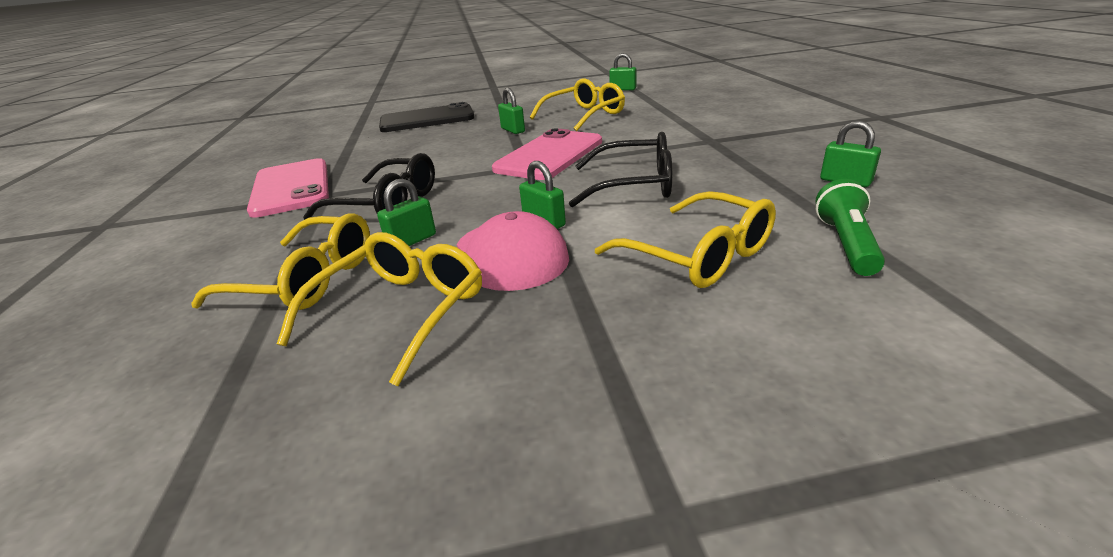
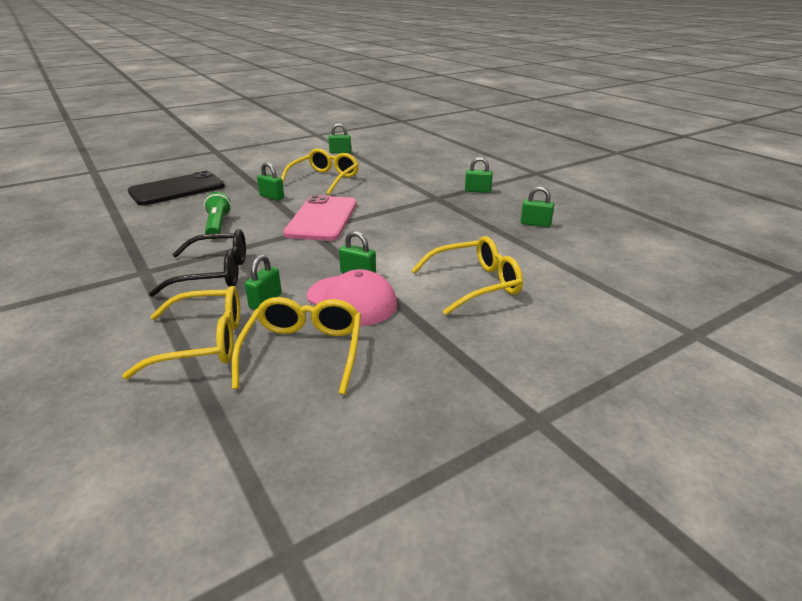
camera: 25 degrees left, 0 degrees up
(291, 188) = (101, 269): pink phone -> none
(634, 185) = (403, 238): black glasses -> none
(698, 255) = (474, 284): yellow glasses -> yellow glasses turned 45 degrees counterclockwise
(775, 135) = (477, 191): none -> green padlock
(846, 244) = (553, 266): green flashlight -> green flashlight (218, 226)

